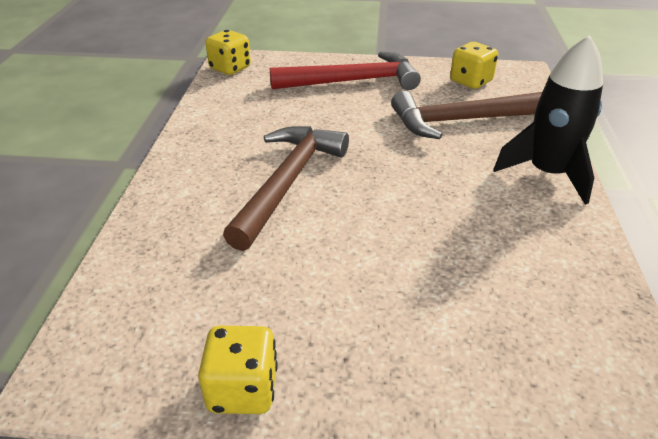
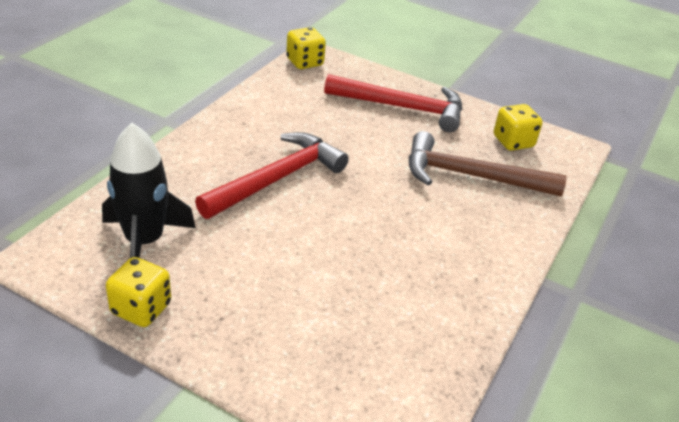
camera: 20 degrees right, 0 degrees up
(288, 182) = (277, 179): brown hammer -> red hammer
(547, 173) = (502, 248): black rocket -> black rocket (144, 241)

